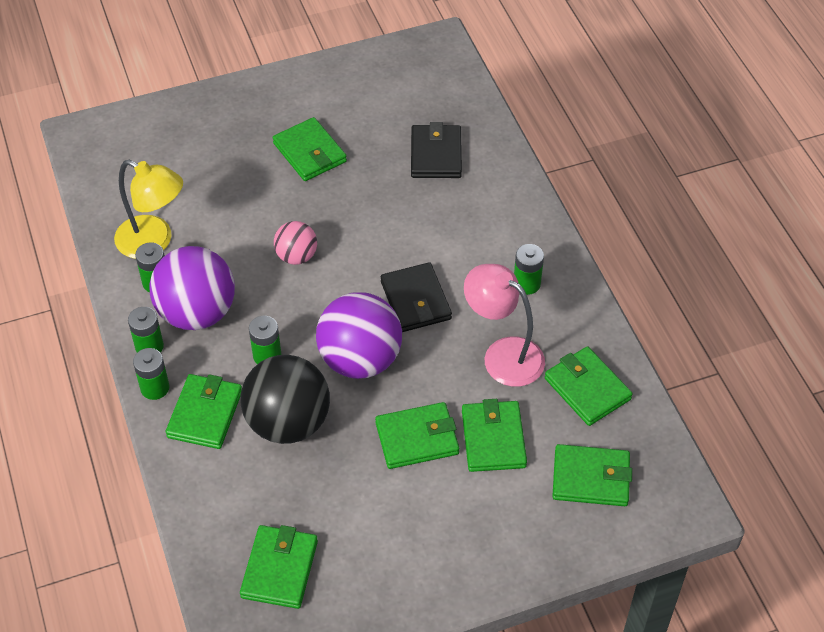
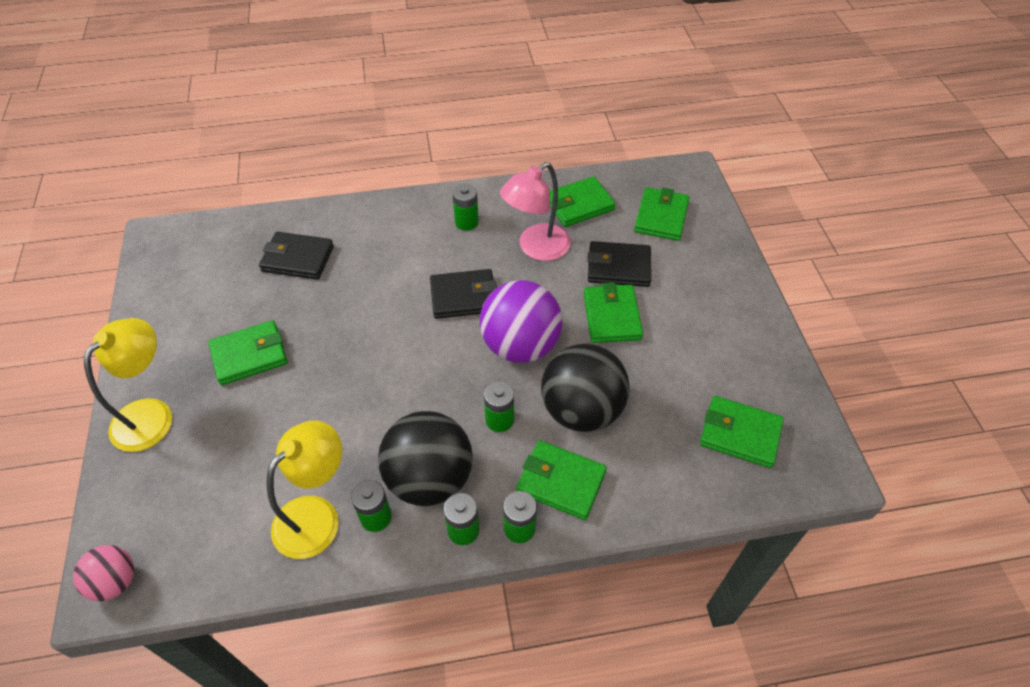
camera: 80 degrees left, 0 degrees up
(197, 313) = (429, 479): purple ball -> black ball
(237, 107) = (151, 414): none -> yellow lamp
(296, 256) = (382, 381): pink ball -> pink ball (115, 581)
(493, 439) = (618, 267): green wallet -> black wallet

